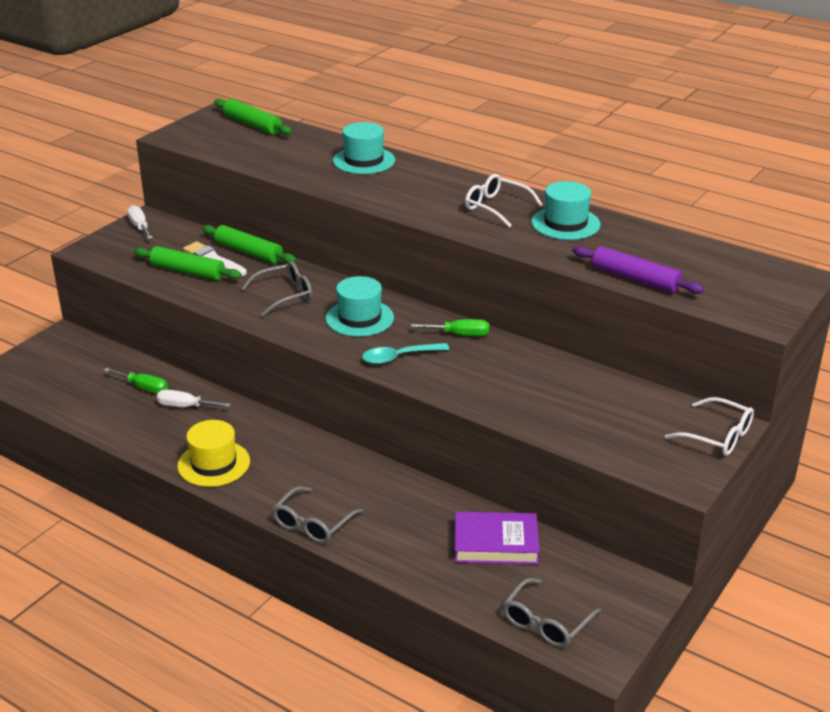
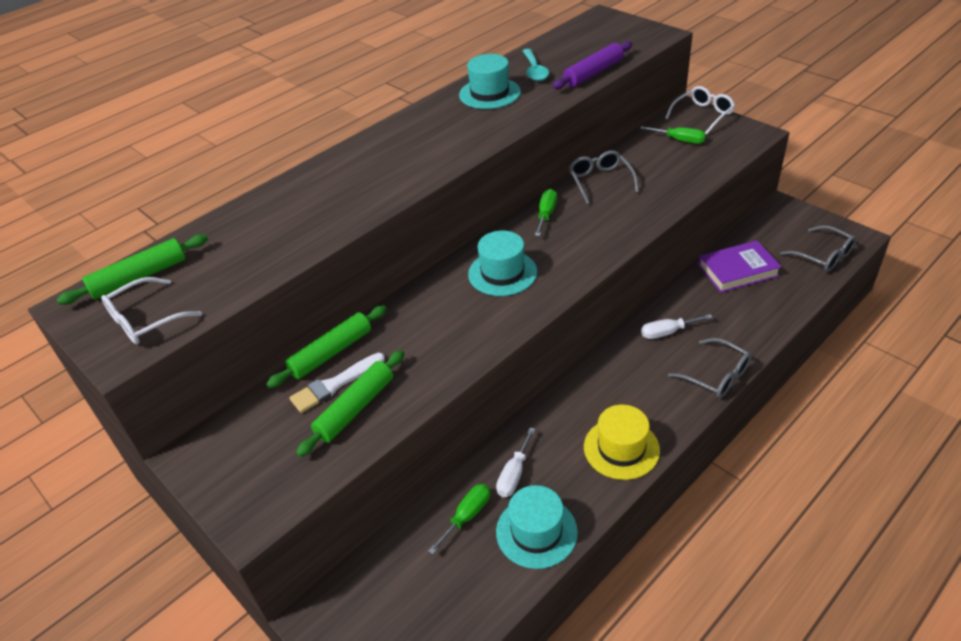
camera: 75 degrees left, 10 degrees up
(140, 227) = (210, 462): white screwdriver -> white screwdriver (667, 332)
(284, 295) = (440, 325): grey glasses -> grey glasses (600, 181)
(364, 161) = (299, 194): turquoise hat -> turquoise hat (536, 532)
(398, 358) = (578, 252): turquoise spoon -> turquoise spoon (534, 71)
(495, 543) = (738, 271): purple book -> purple book turned 60 degrees clockwise
(496, 207) = (445, 123): white glasses -> white glasses (145, 320)
(643, 418) = (680, 140): none -> green screwdriver

